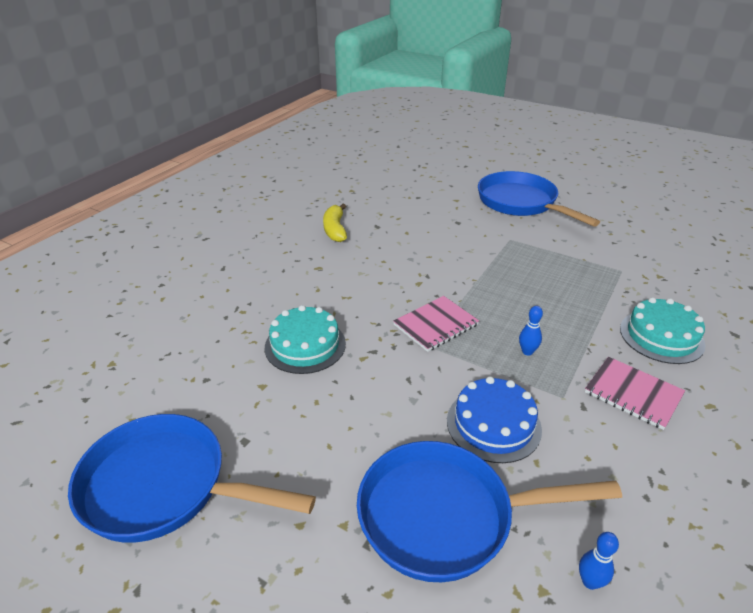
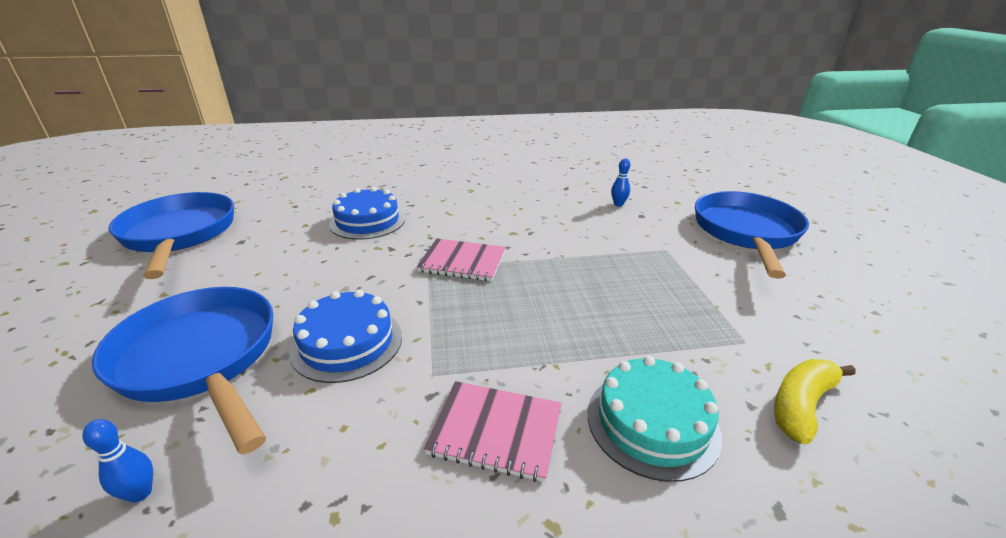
camera: 50 degrees right, 5 degrees down
(305, 345) = (367, 221): turquoise cake -> blue cake
(335, 229) = (531, 176): yellow banana -> yellow banana (801, 405)
(527, 351) = (484, 325): blue bowling pin -> blue bowling pin (618, 204)
(633, 394) = (495, 431): pink notebook -> pink notebook turned 75 degrees counterclockwise

